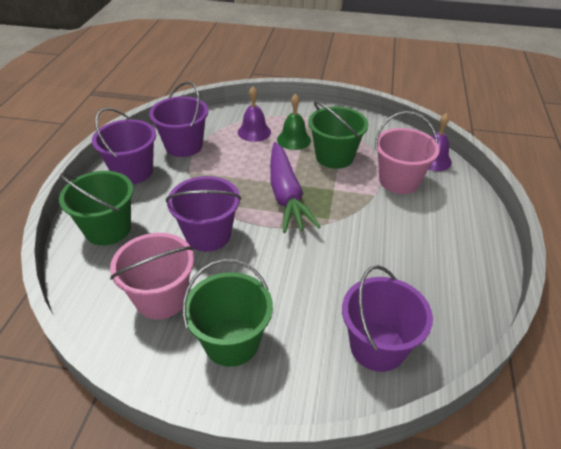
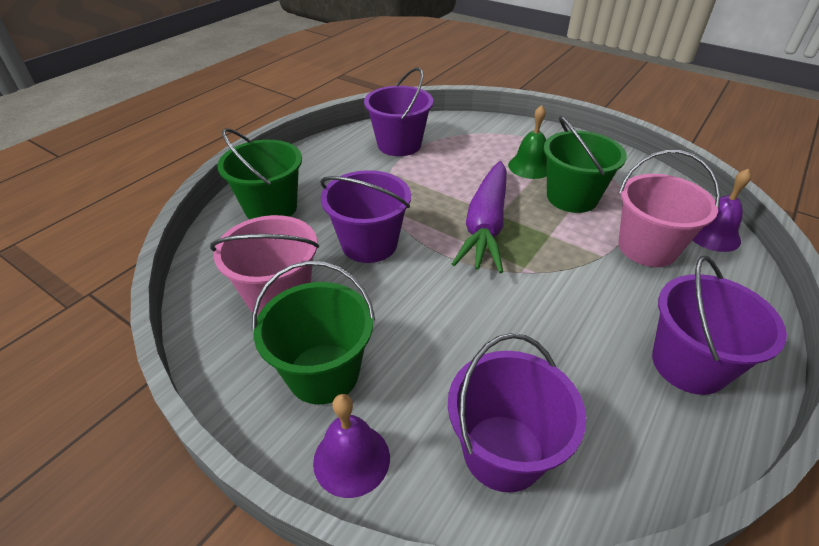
camera: 25 degrees right, 0 degrees up
(132, 172) = (330, 158): purple bucket -> purple bucket (689, 364)
(254, 132) = (486, 148): purple bell -> purple bell (351, 459)

